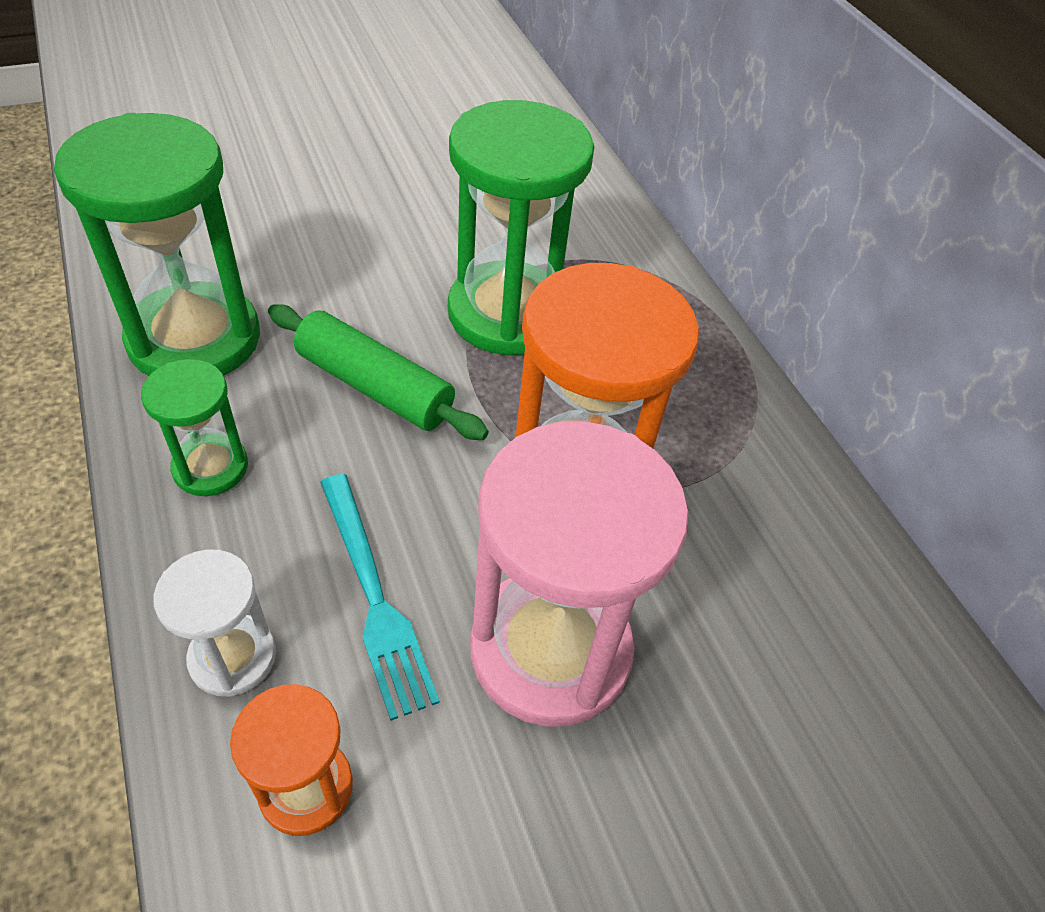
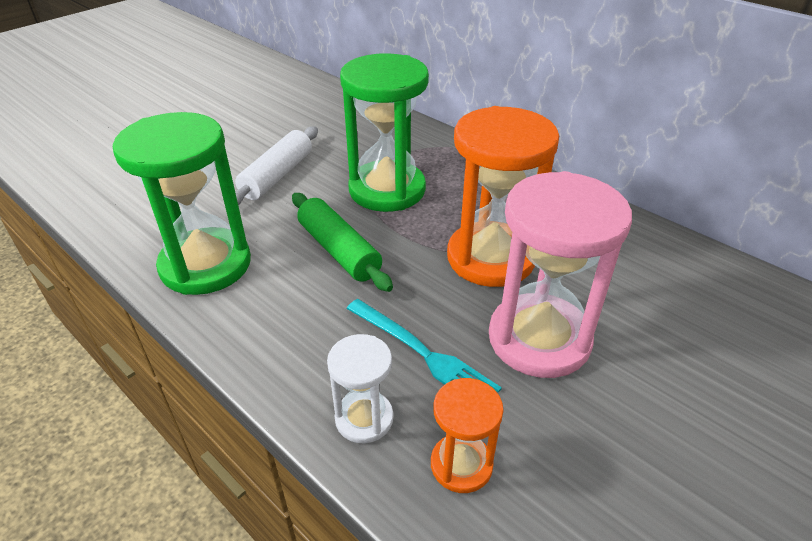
camera: 20 degrees left, 10 degrees down
(210, 467) = (270, 327): green hourglass -> none
(374, 233) = (277, 176): none -> white rolling pin
(374, 386) = (339, 250): green rolling pin -> green rolling pin turned 45 degrees clockwise

